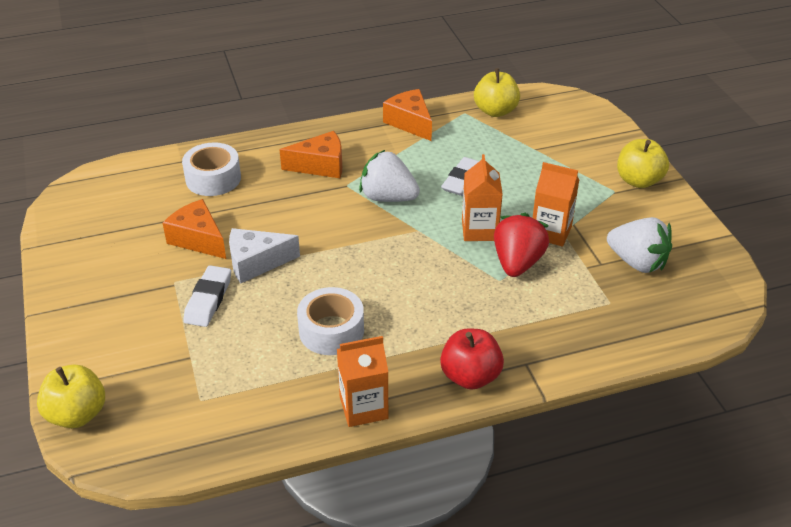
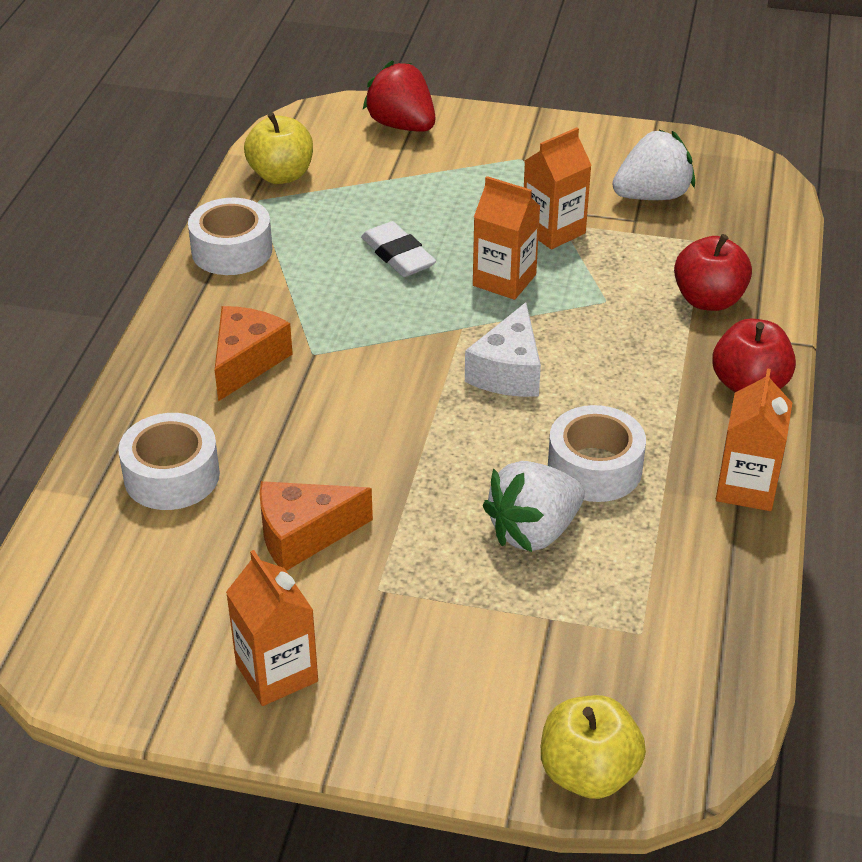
camera: 60 degrees left, 0 degrees up
(94, 270) = (276, 673): none -> orange carton
(208, 300) = (446, 564): white eraser -> none
(256, 263) = (406, 493): white cheese -> white cheese (508, 371)
(388, 197) = (374, 328): white strawberry -> white strawberry (534, 531)
(410, 123) = (232, 250): orange cheese -> white tape
(517, 263) = (587, 276): red strawberry -> red strawberry (402, 126)
(545, 327) = (708, 300): none -> red apple
(638, 180) = (518, 135): yellow apple -> none

